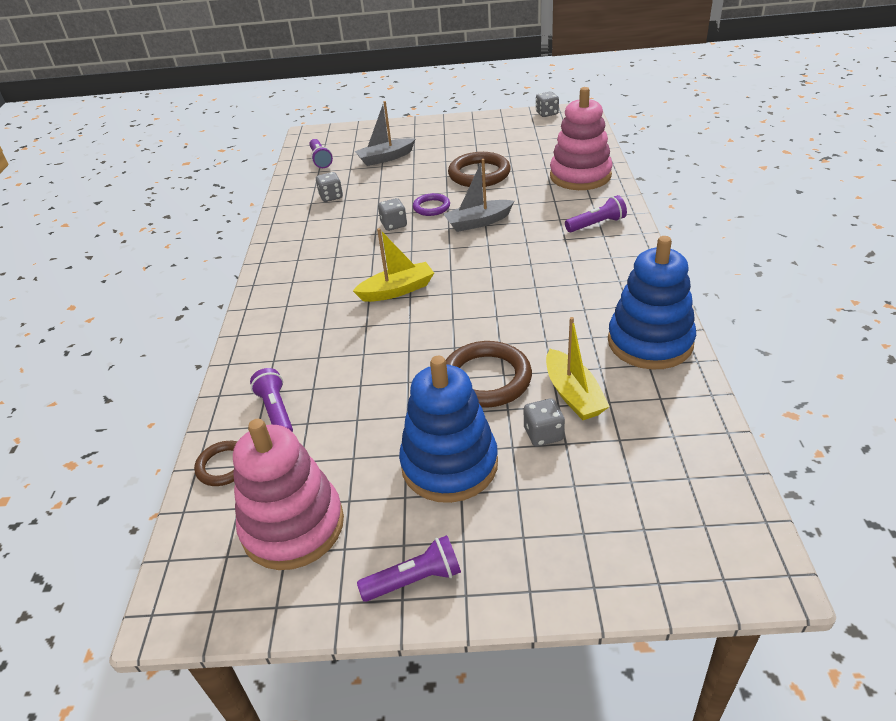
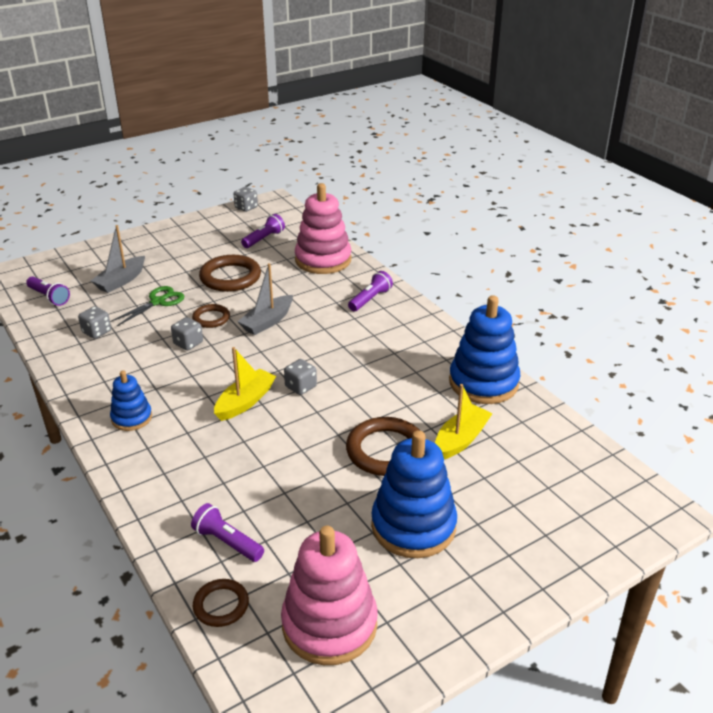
camera: 35 degrees left, 5 degrees down
(296, 276) = (132, 418): none -> blue stacking toy
(400, 182) = (158, 302): none -> green scissors
(415, 580) = (459, 618): purple flashlight -> purple flashlight (264, 239)
(431, 207) = (211, 318): purple ring -> brown ring
(543, 434) = (463, 477): grey dice -> grey dice (301, 387)
(573, 394) = (460, 440): yellow boat -> yellow boat turned 90 degrees counterclockwise

